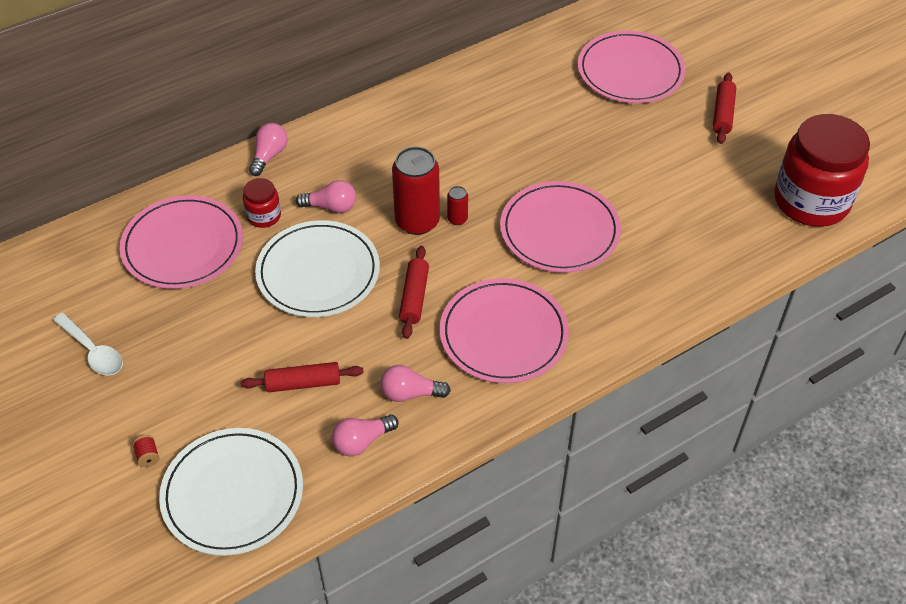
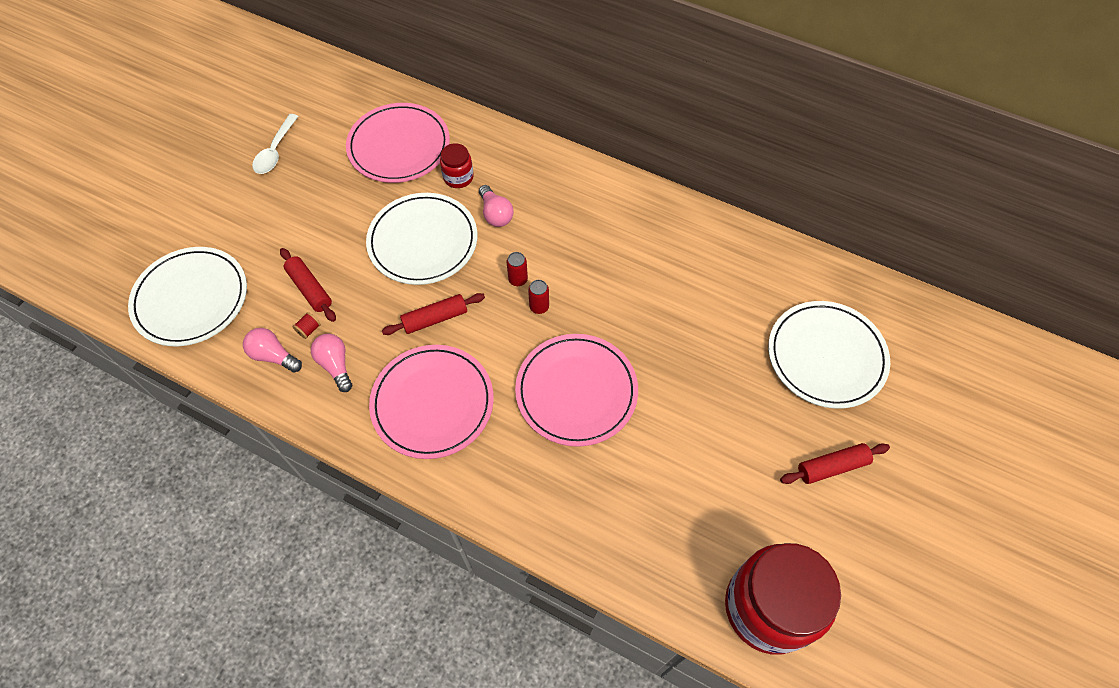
camera: 60 degrees right, 10 degrees up
(148, 456) = (201, 232): red spool -> red spool (309, 329)
(269, 156) = (522, 147): pink light bulb -> none
(417, 221) = (518, 279): red can -> red can, size x0.46
(630, 71) = (826, 356): pink plate -> white plate

